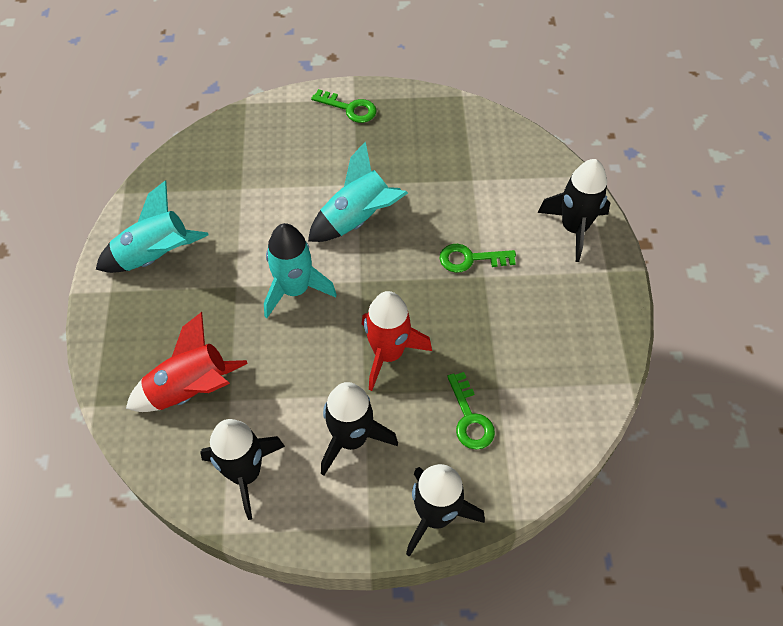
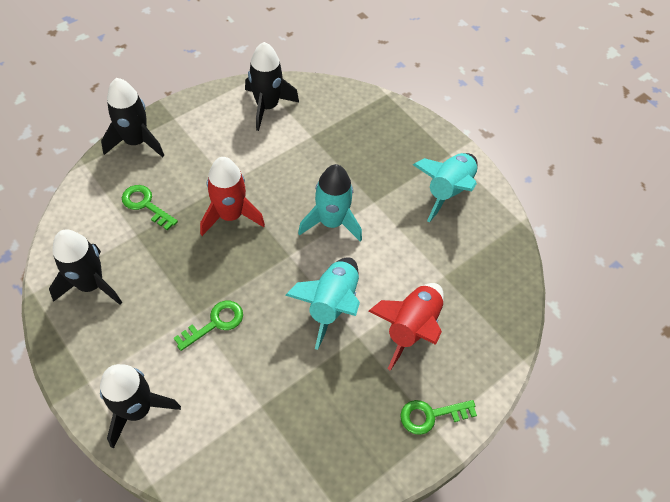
camera: 140 degrees right, 0 degrees up
(190, 389) = (340, 129): red rocket -> red rocket (411, 327)
(351, 439) = (217, 154): black rocket -> black rocket (91, 284)

